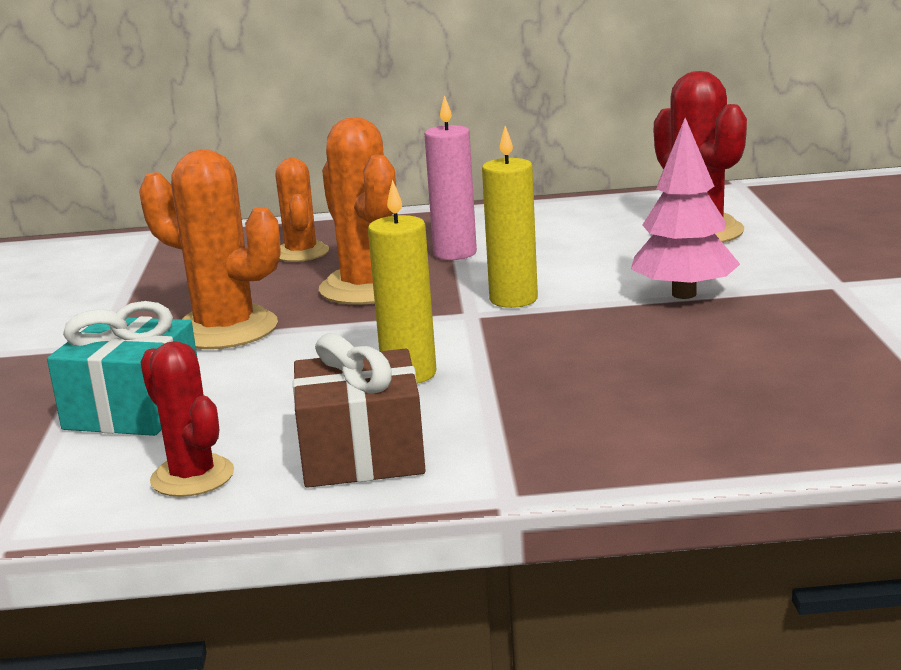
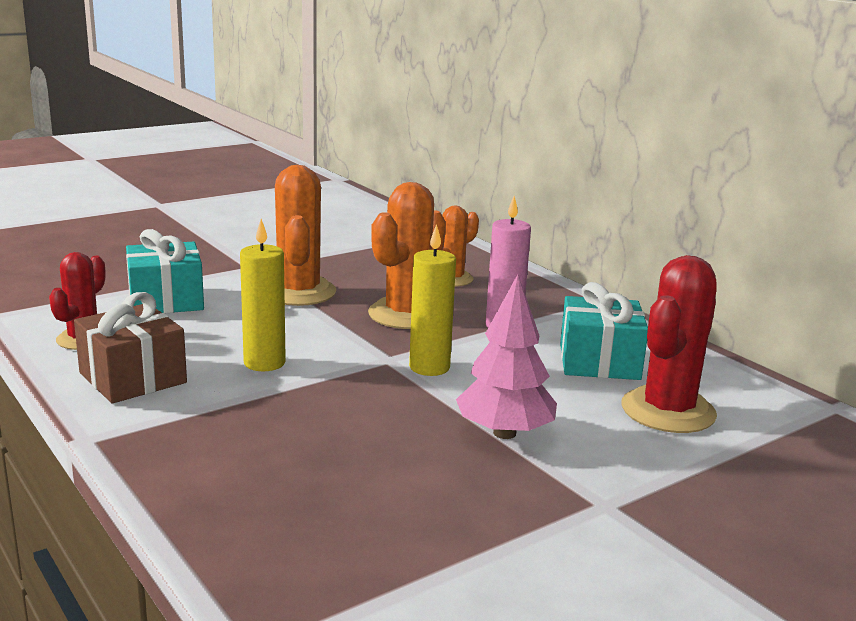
camera: 55 degrees right, 0 degrees up
(578, 234) = (599, 361): none -> turquoise gift

